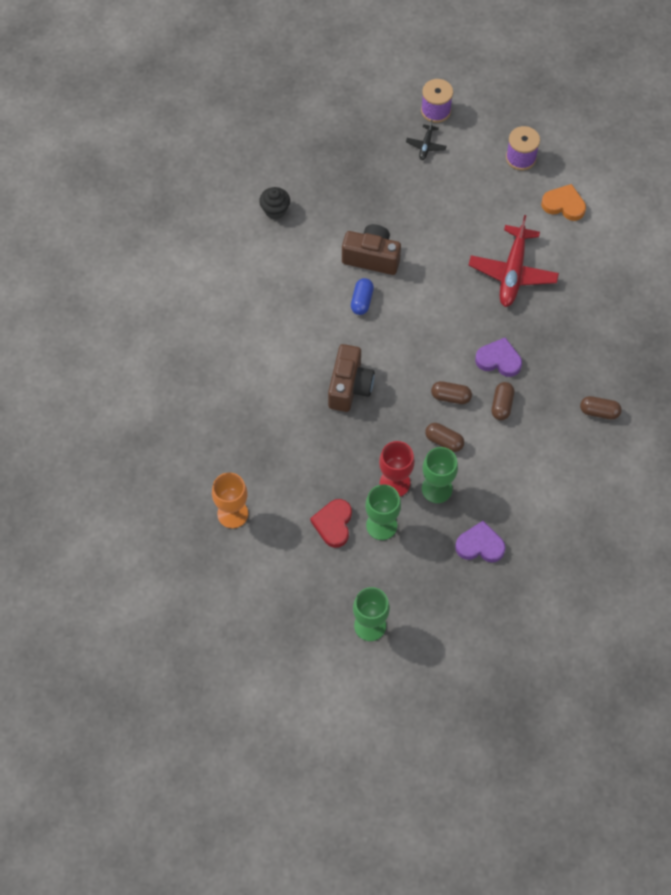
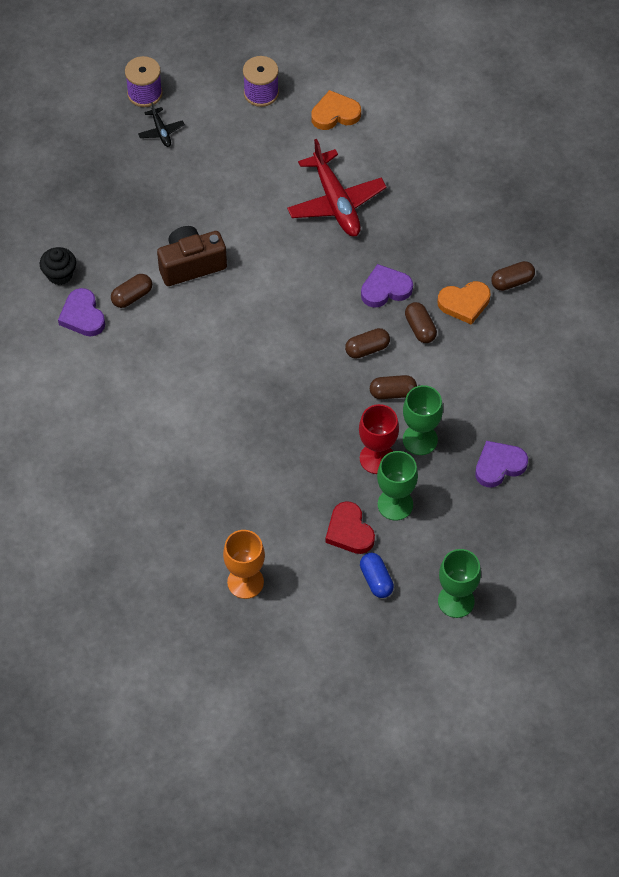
camera: 35 degrees left, 5 degrees down
(268, 250) = (82, 316): none -> purple heart
(313, 256) = (132, 296): none -> brown capsule
(349, 387) = (264, 397): brown camera -> none
(362, 301) = (213, 311): blue capsule -> blue capsule (376, 580)
(549, 406) = (464, 303): none -> orange heart

